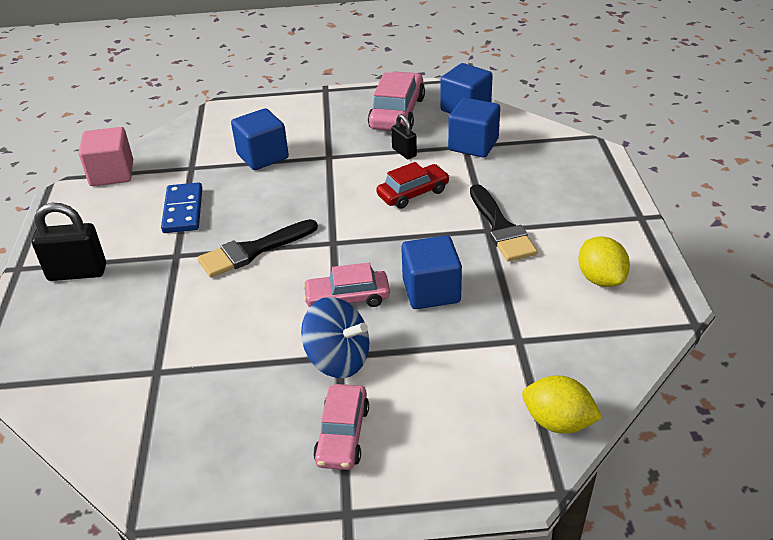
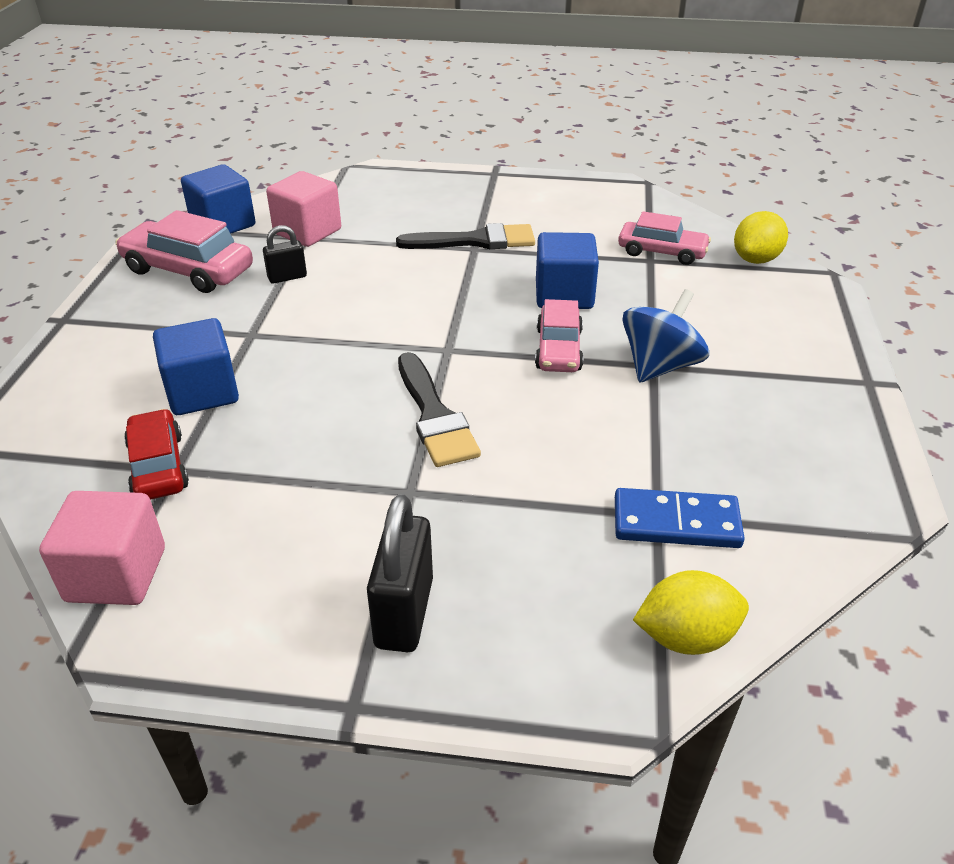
camera: 80 degrees left, 0 degrees up
(183, 210) = (296, 482): blue domino -> blue domino (676, 523)
(342, 435) = (770, 374): pink car -> pink car (662, 252)
(413, 193) = (380, 282): red car -> red car (158, 466)
(473, 145) = (307, 232): blue cube -> pink cube
(600, 279) = (577, 207): yellow lemon -> yellow lemon (686, 637)

